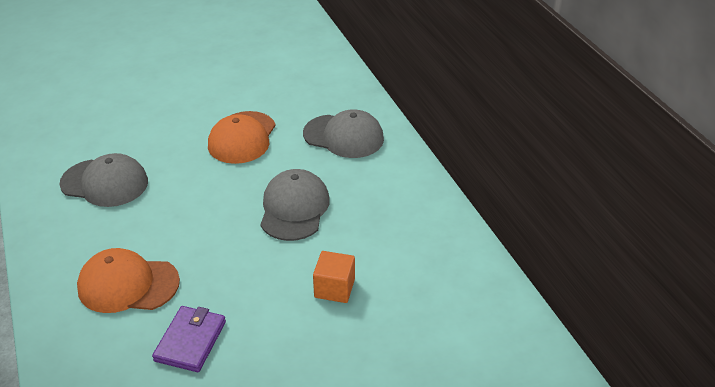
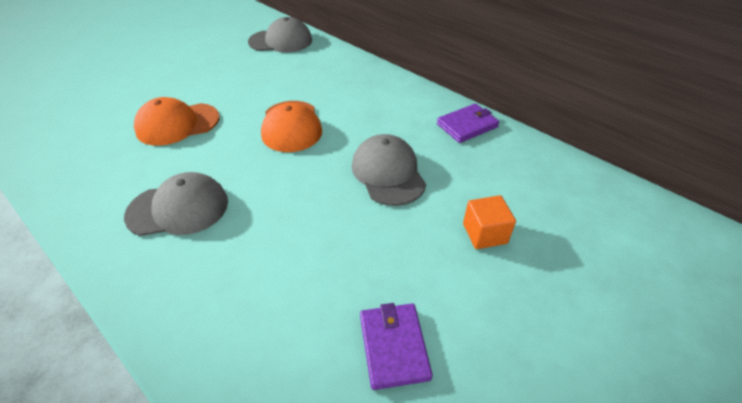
camera: 25 degrees left, 5 degrees up
(128, 285) = (278, 309): orange cap -> orange cap (177, 124)
(344, 136) = (380, 101): grey cap -> grey cap (281, 41)
(409, 187) = (467, 125): none -> purple wallet

